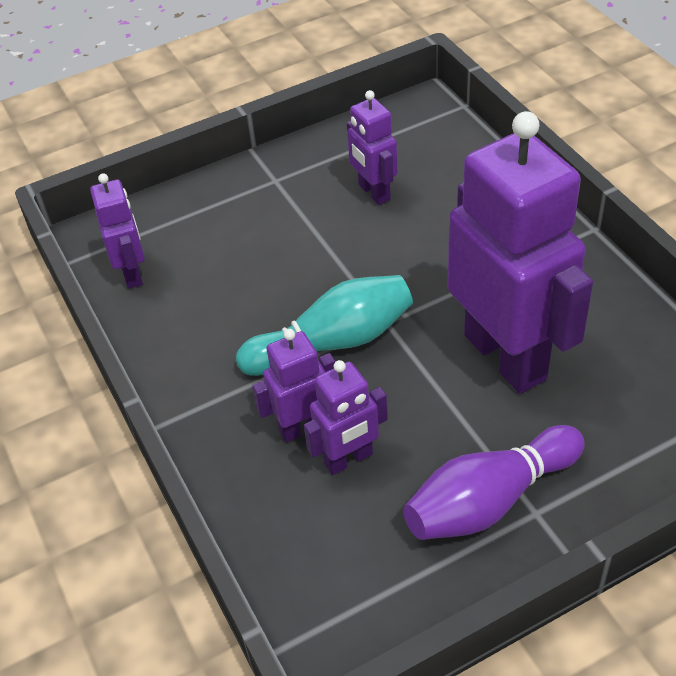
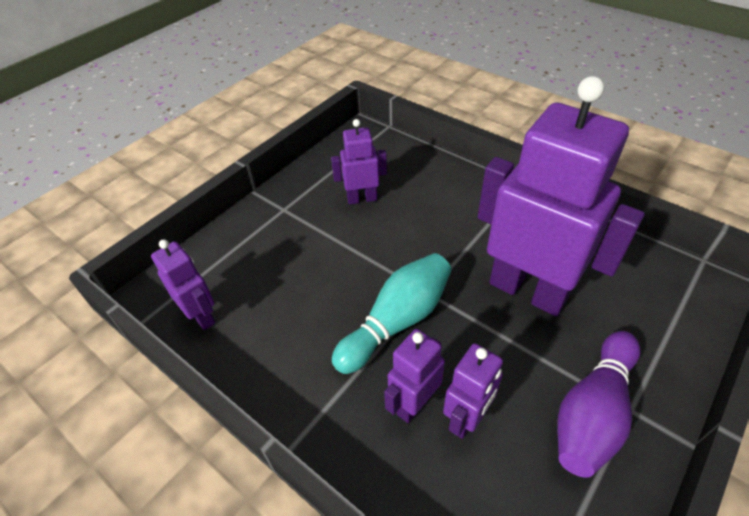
camera: 25 degrees left, 0 degrees up
(373, 192) = (362, 198): purple robot -> purple robot turned 135 degrees clockwise

